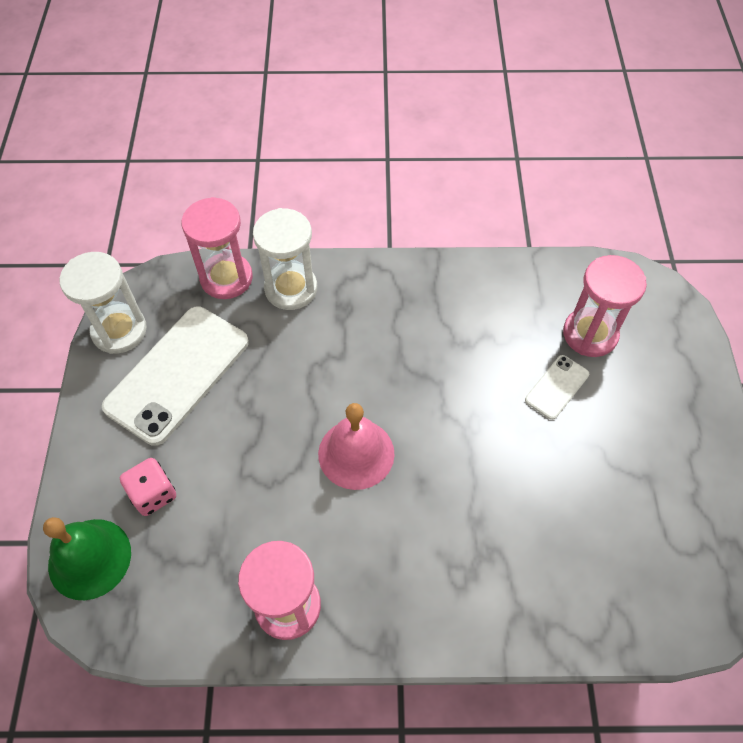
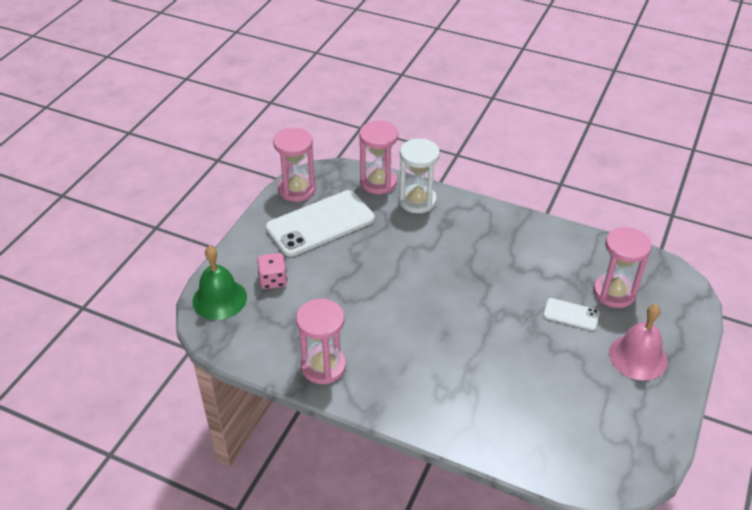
camera: 25 degrees right, 15 degrees down
(119, 331) = (297, 189): white hourglass -> pink hourglass
(356, 453) = (410, 303): pink bell -> pink bell (638, 357)
(557, 387) = (571, 314): white phone -> white phone turned 45 degrees clockwise

